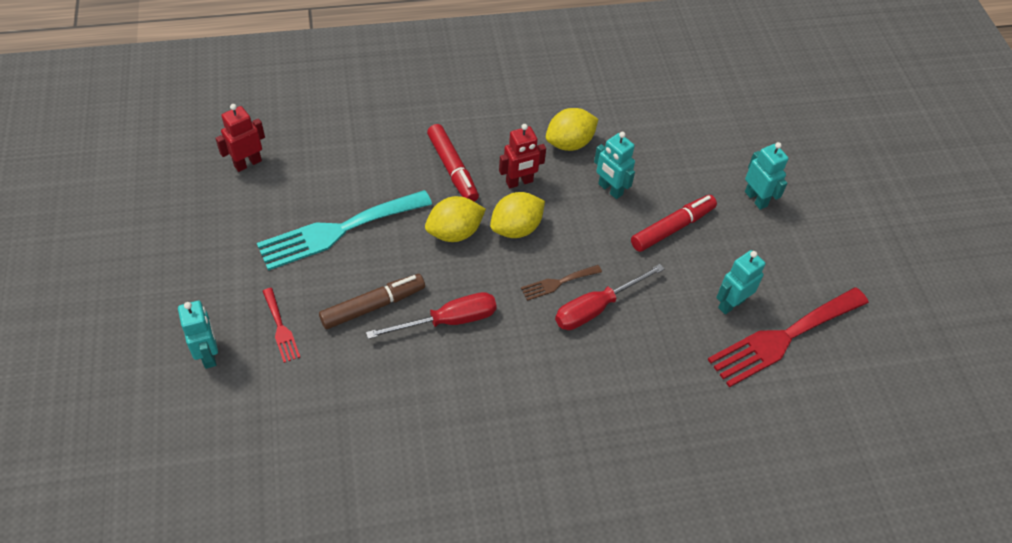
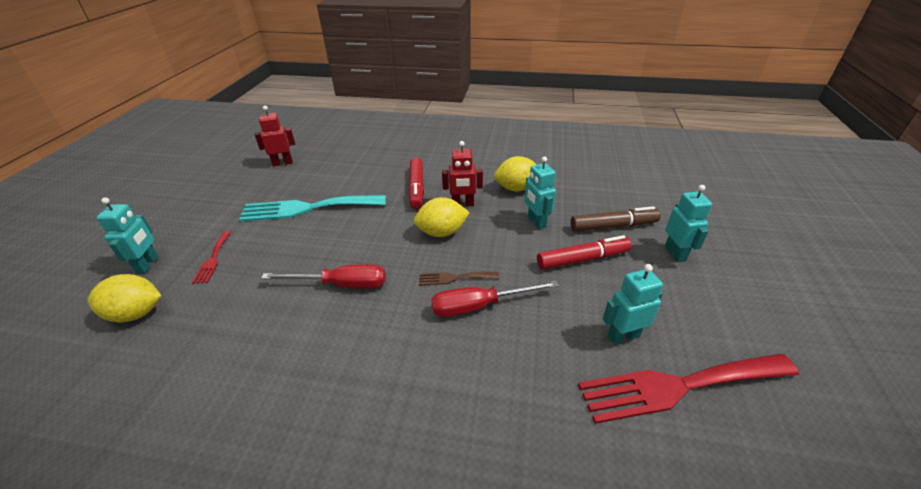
camera: 25 degrees right, 15 degrees down
(373, 306) = (292, 260): brown marker -> brown marker (613, 226)
(454, 232) = (391, 225): yellow lemon -> yellow lemon (136, 313)

